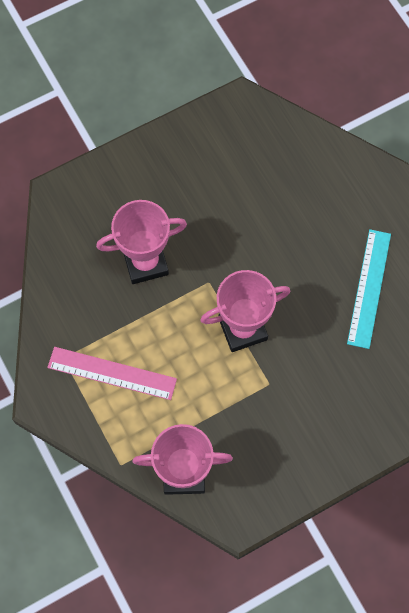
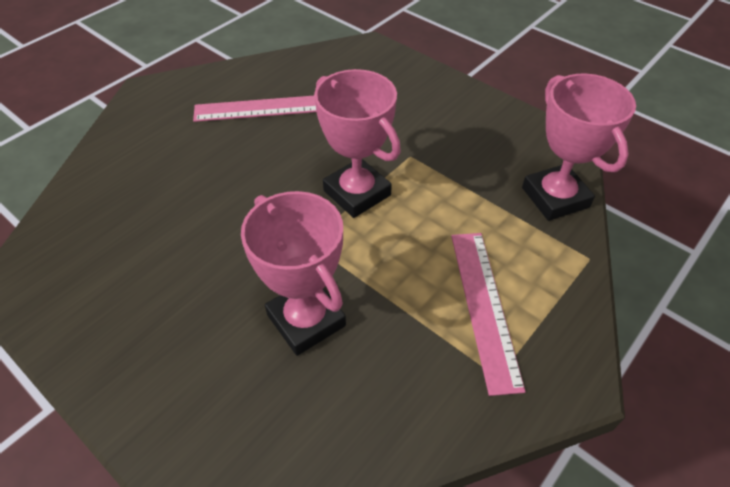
camera: 110 degrees left, 20 degrees down
(369, 288) = (265, 108): turquoise ruler -> pink ruler

